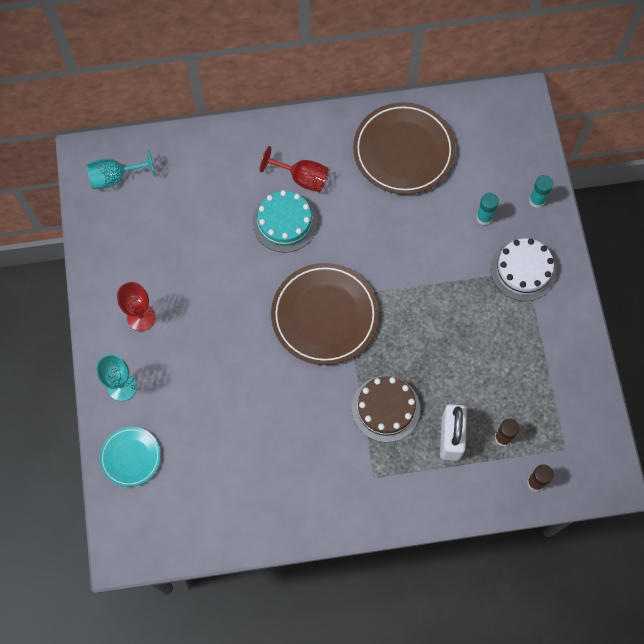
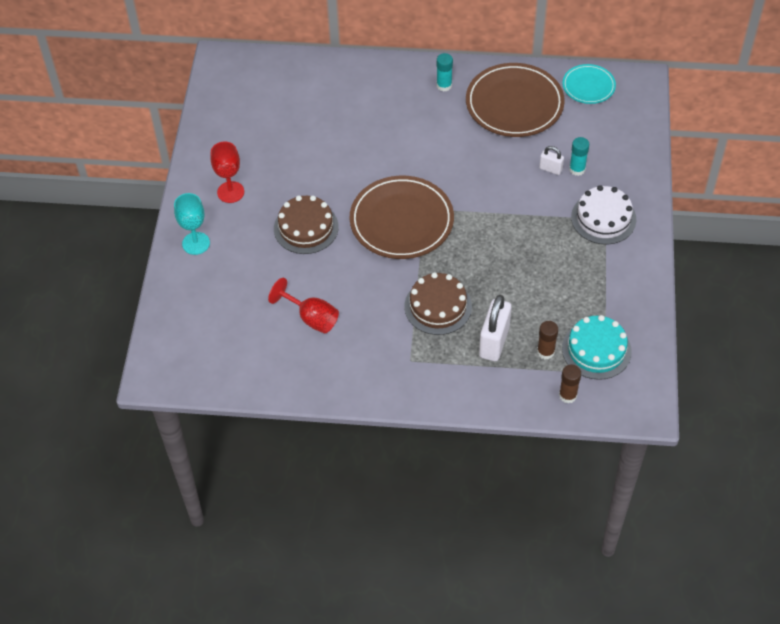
camera: 15 degrees right, 15 degrees down
(115, 177) = (241, 80): turquoise goblet -> none
(130, 457) = (186, 300): turquoise plate -> turquoise plate (588, 86)
(230, 344) = (306, 228): none -> brown cake
(285, 222) = (386, 141): turquoise cake -> turquoise cake (596, 350)
(301, 178) = (412, 109): red goblet -> red goblet (311, 318)
(458, 222) = (550, 169): none -> white padlock
(537, 200) = (632, 164): turquoise glue stick -> turquoise glue stick (444, 85)

